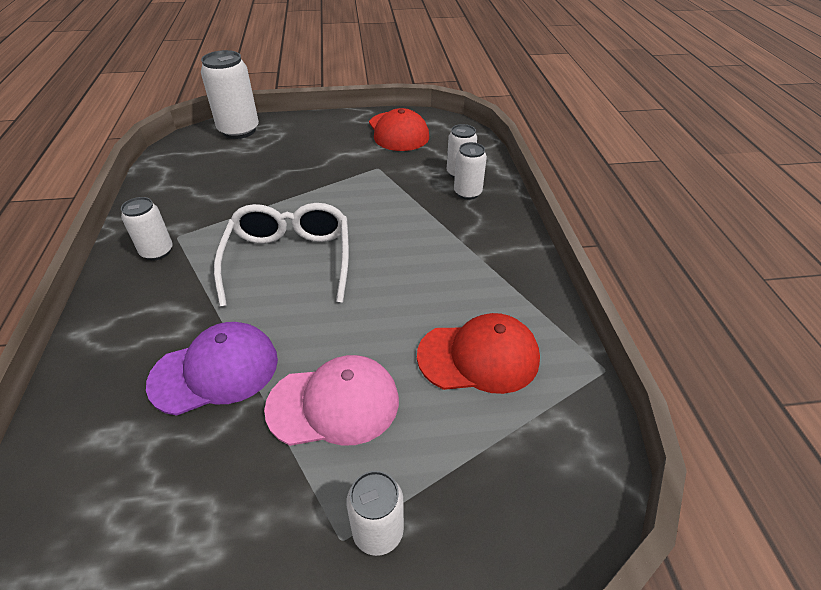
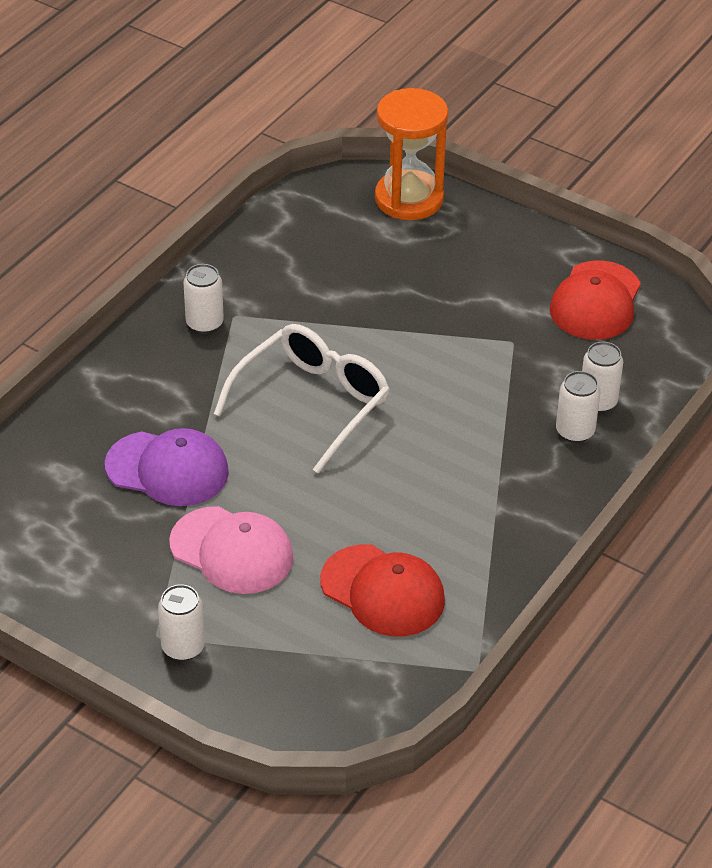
camera: 40 degrees right, 0 degrees up
(239, 130) = (409, 199): white can -> orange hourglass

